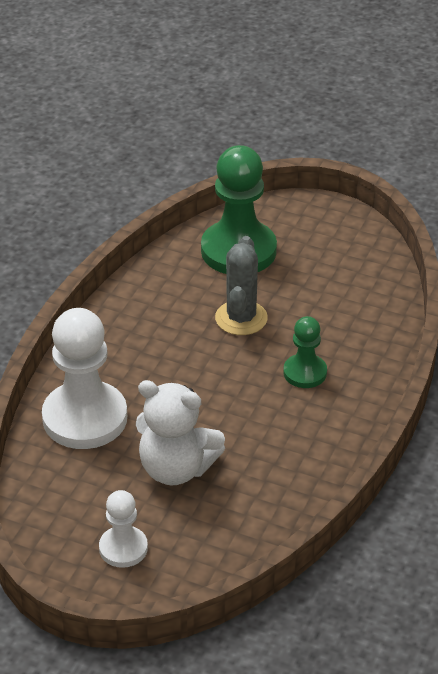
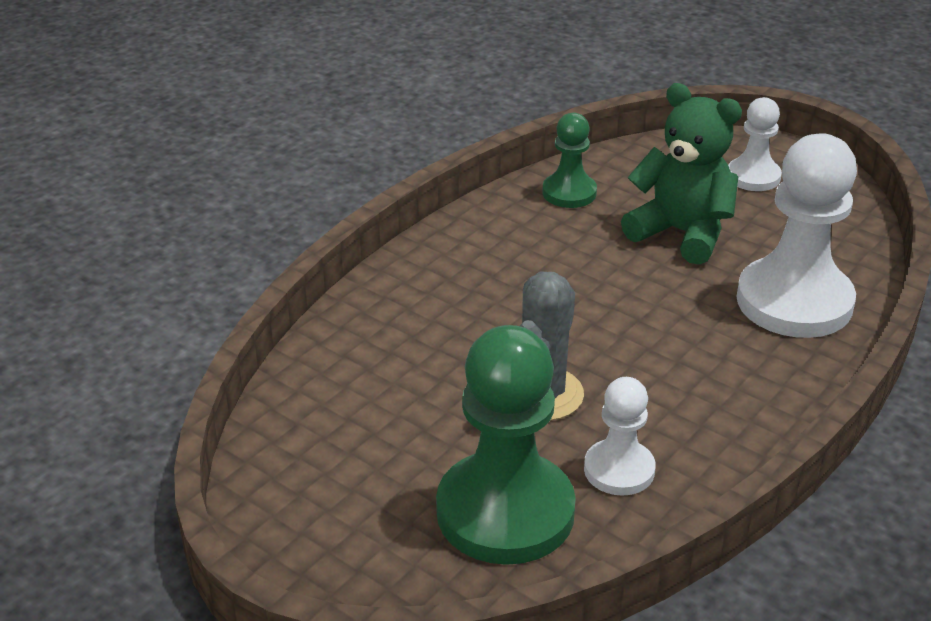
camera: 165 degrees left, 5 degrees down
(176, 468) = (681, 233): white teddy bear -> green teddy bear
(183, 282) = (619, 470): none -> white pawn
(305, 373) = (480, 306): green pawn -> green pawn (569, 193)

